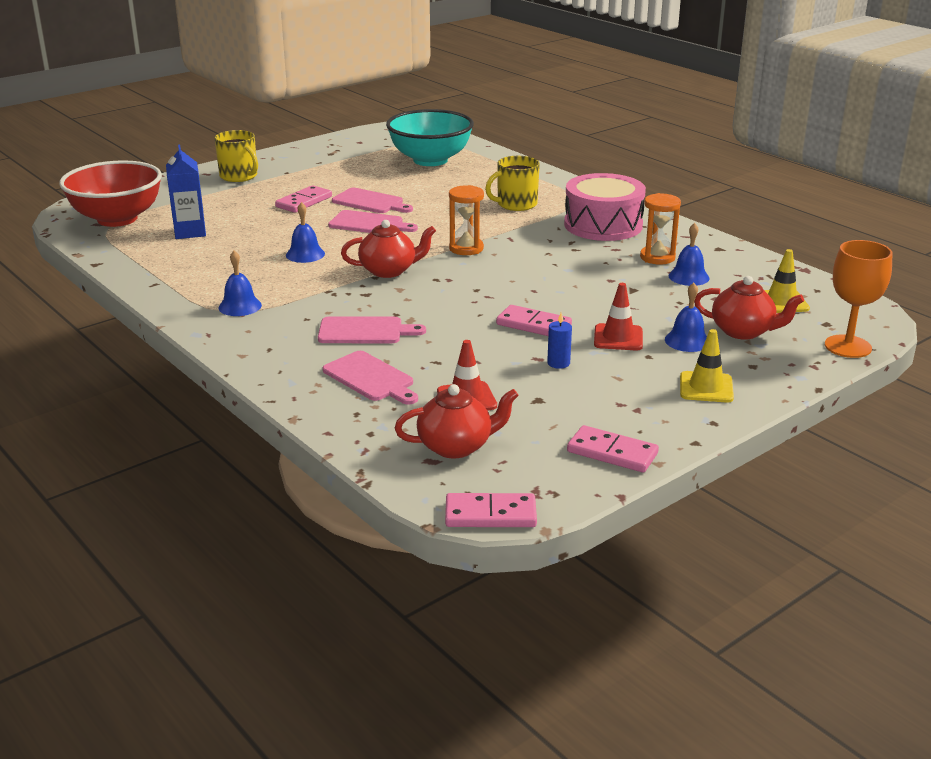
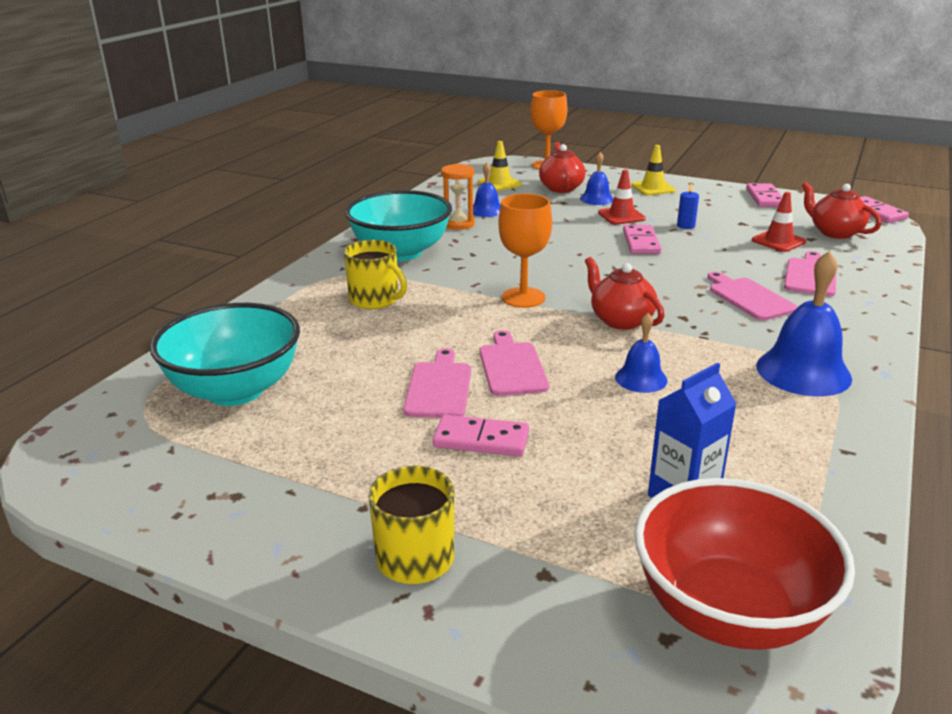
camera: 115 degrees left, 0 degrees up
(240, 306) = (803, 371): blue bell -> blue bell, size x1.78
(466, 248) = (523, 297): orange hourglass -> orange goblet
(603, 225) = (401, 252): pink drum -> turquoise bowl

